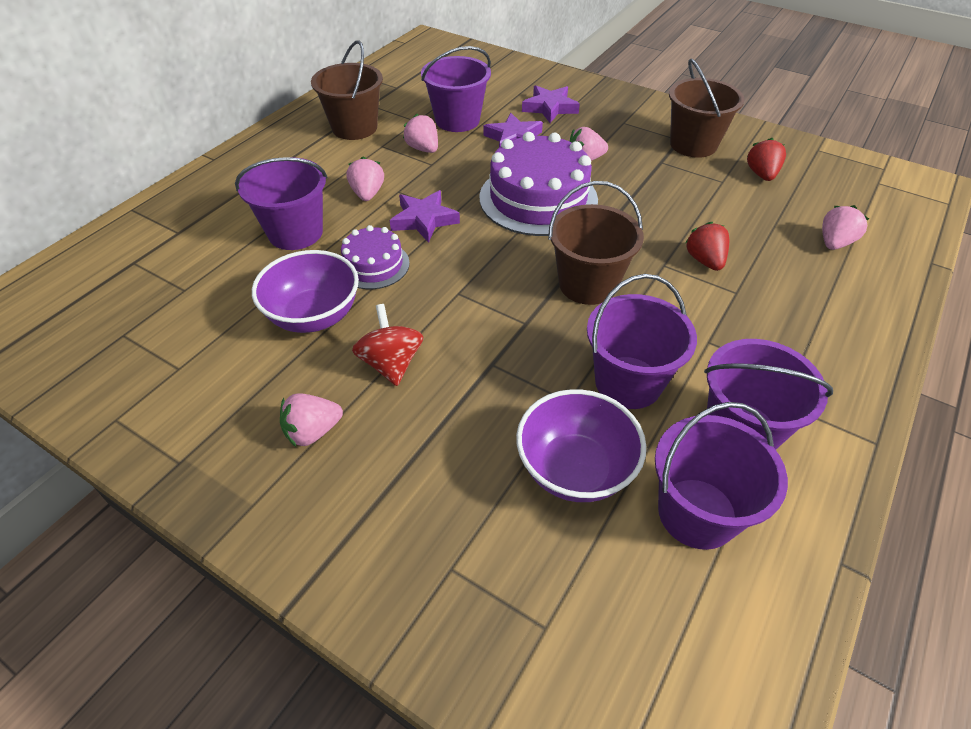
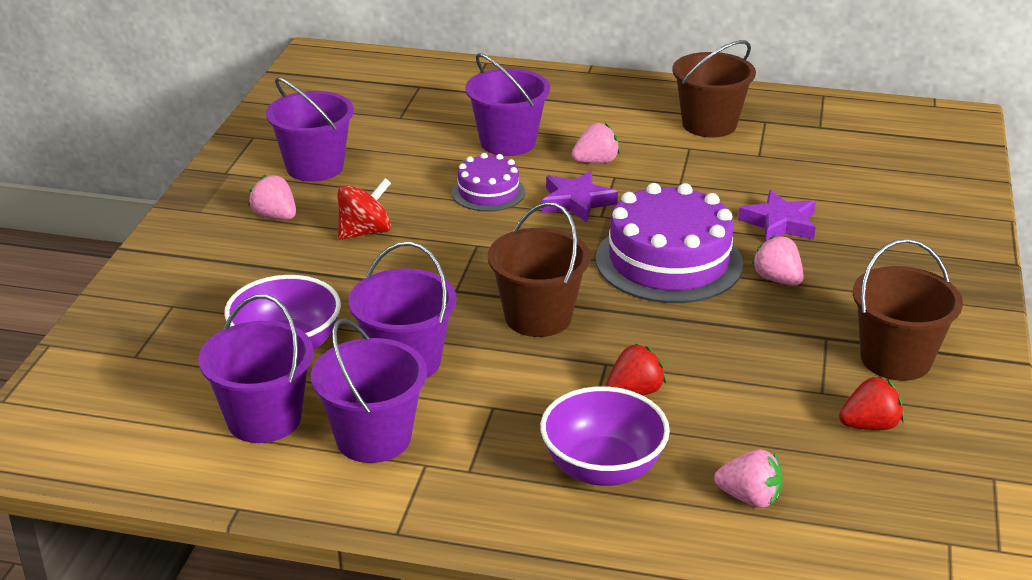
camera: 70 degrees right, 15 degrees down
(314, 316) = (402, 182): purple bowl -> purple bowl (603, 468)
(423, 149) = (705, 172): pink strawberry -> none
(457, 120) = (785, 179): purple bucket -> purple bucket (315, 167)
(550, 108) = (879, 235): purple star -> none

